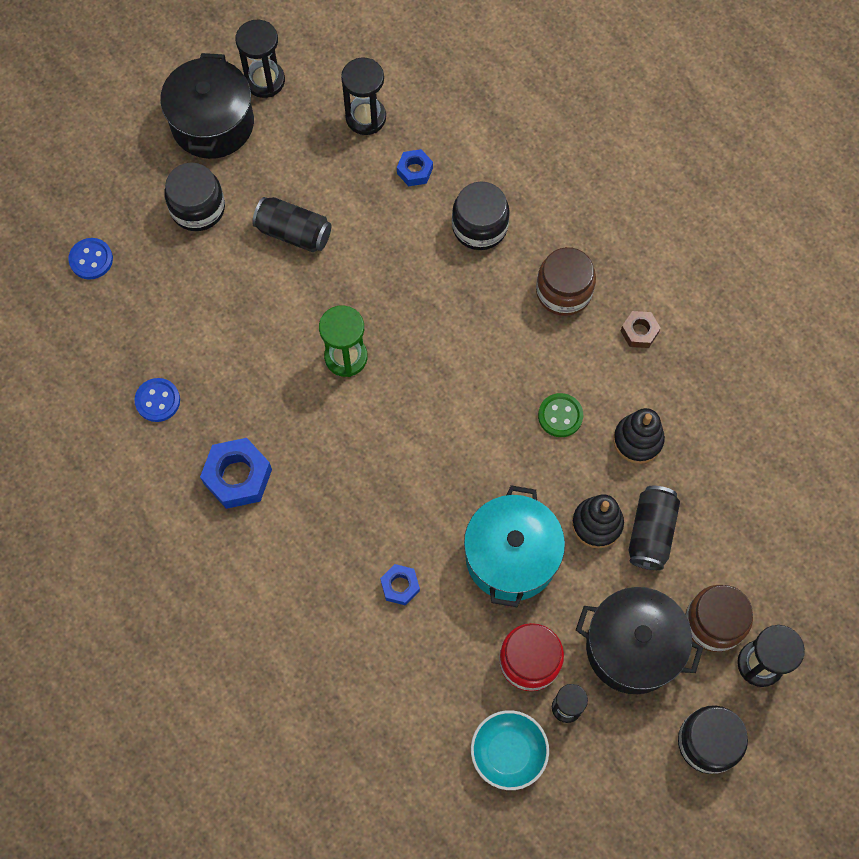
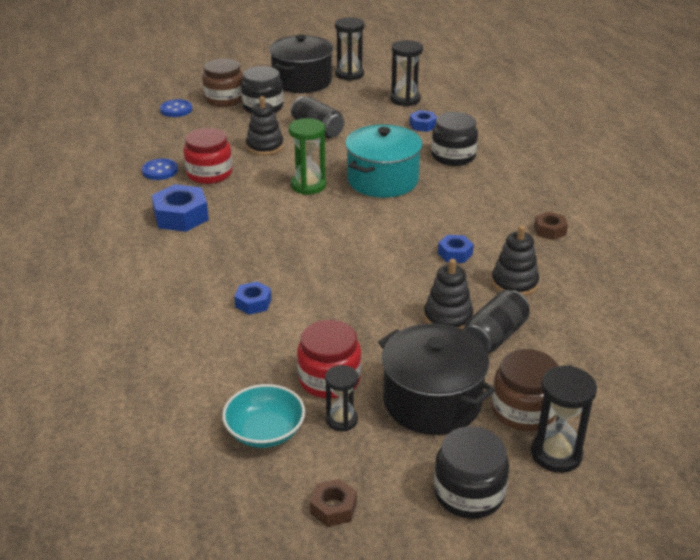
camera: 25 degrees right, 35 degrees down
(219, 381) = (209, 173): none -> red jar
(251, 297) = (265, 147): none -> black stacking toy
(511, 556) = (359, 314): turquoise pot -> turquoise pot (382, 180)
(560, 416) = (455, 254): green button -> blue nut
(563, 291) = (499, 197): brown jar -> brown jar (224, 99)
(609, 810) = (333, 508): none -> brown nut

